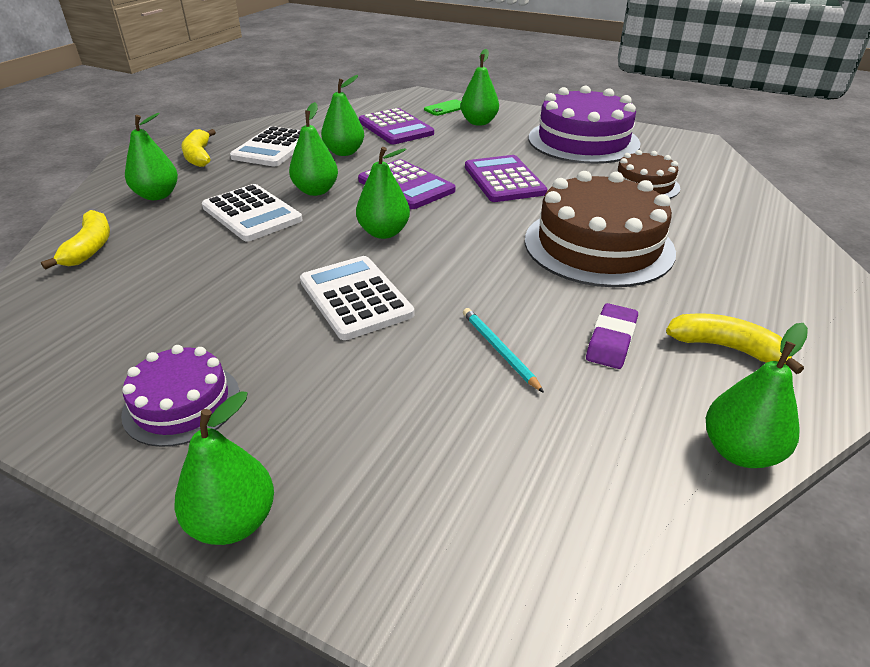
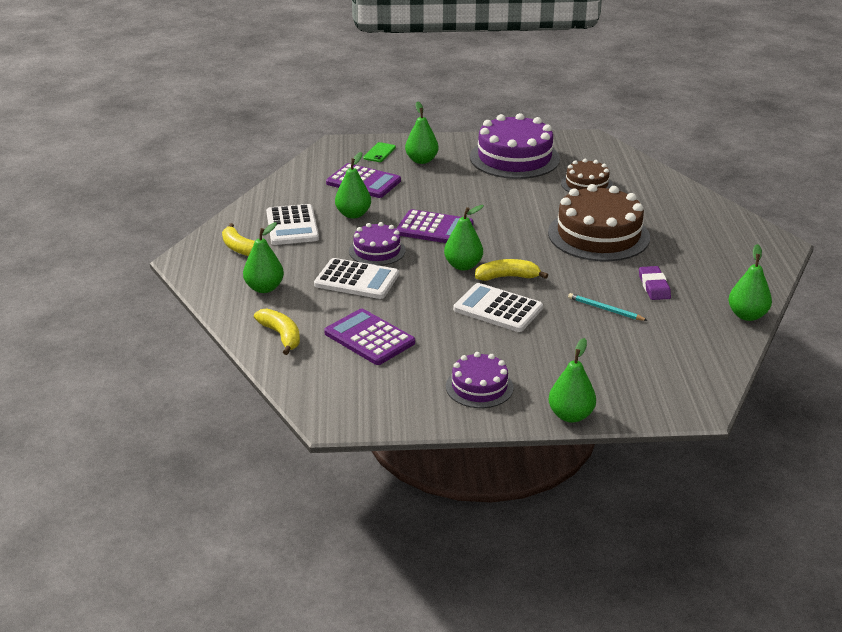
camera: 30 degrees left, 5 degrees down
(316, 191) = (377, 251): green pear -> purple cake
(504, 180) = (495, 205): purple calculator -> purple calculator (369, 338)
(726, 347) = (709, 272): yellow banana -> yellow banana (507, 277)

